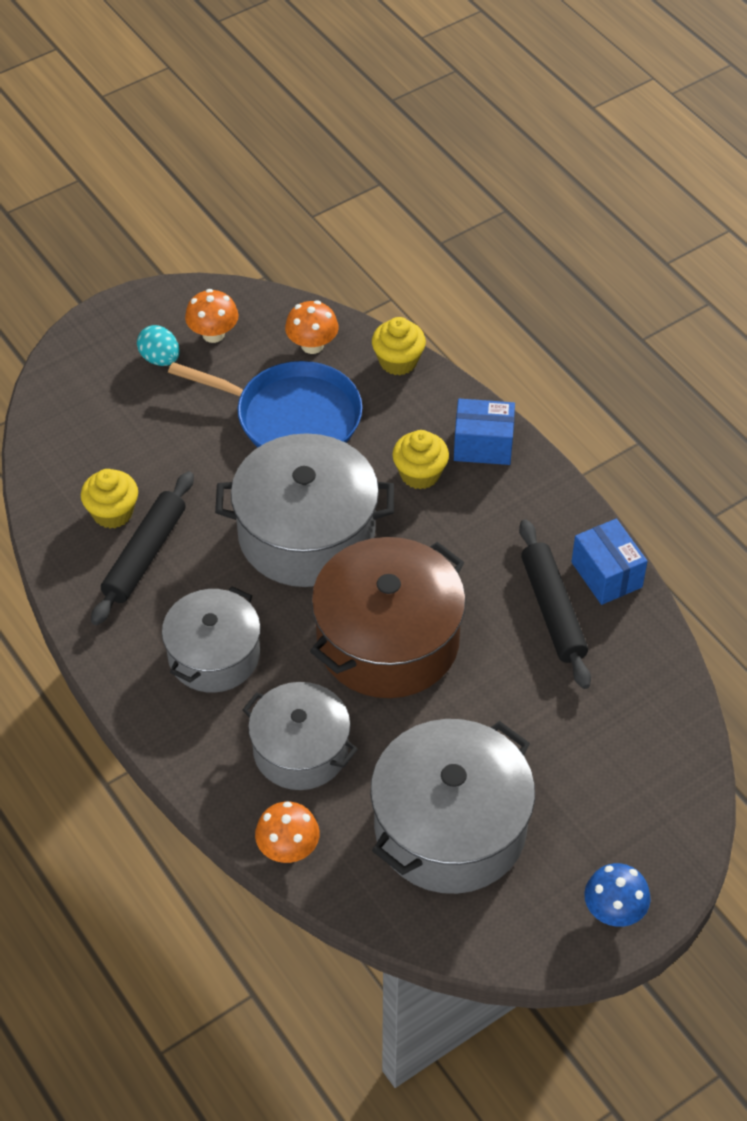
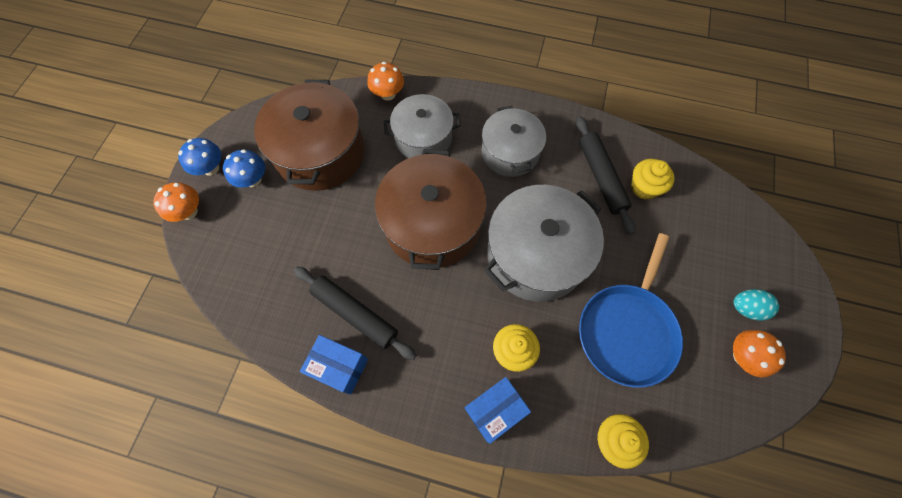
camera: 140 degrees right, 15 degrees up
(292, 417) = (627, 330): blue pan -> blue pan turned 45 degrees counterclockwise
(312, 345) = (678, 403): orange mushroom -> orange mushroom (189, 212)
(450, 827) = (320, 152): grey pot -> brown pot
(566, 852) = (253, 179): none -> blue mushroom

